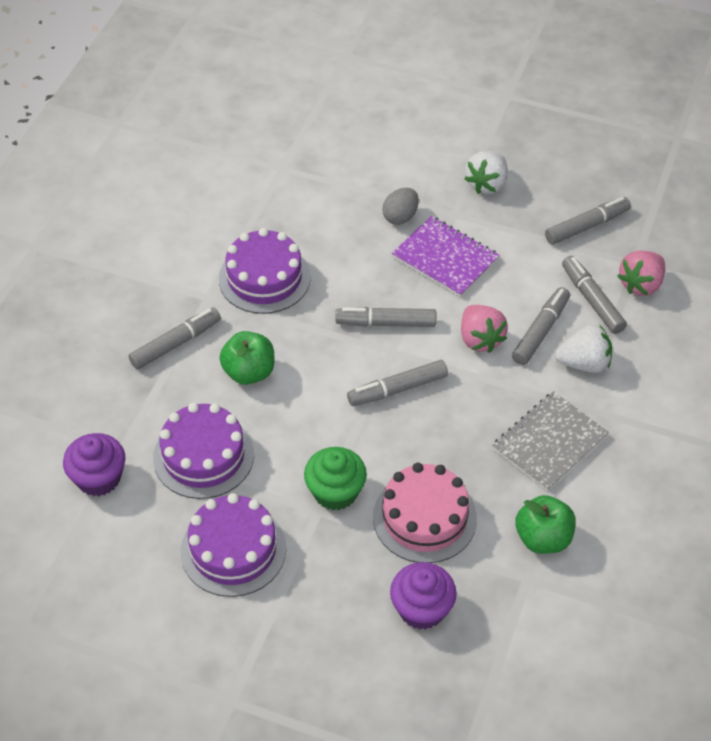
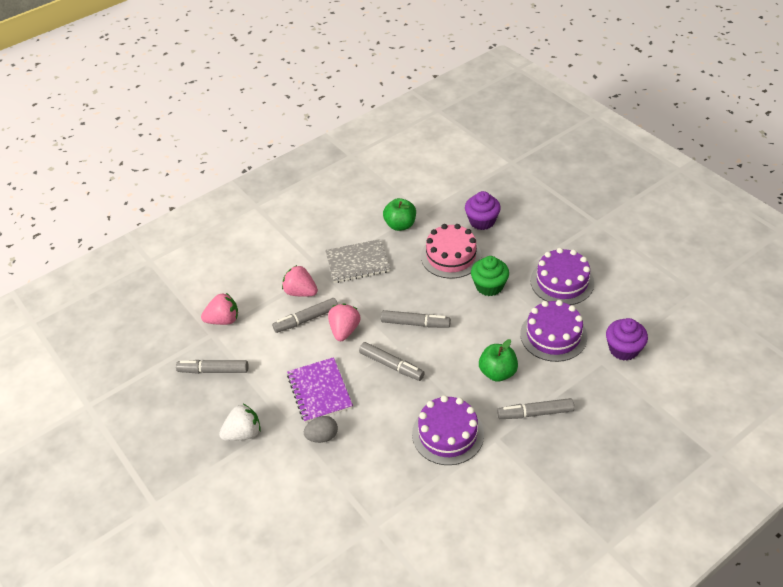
camera: 145 degrees left, 5 degrees down
(584, 363) = (300, 292): white strawberry -> pink strawberry
(592, 300) = (260, 324): grey marker -> none

